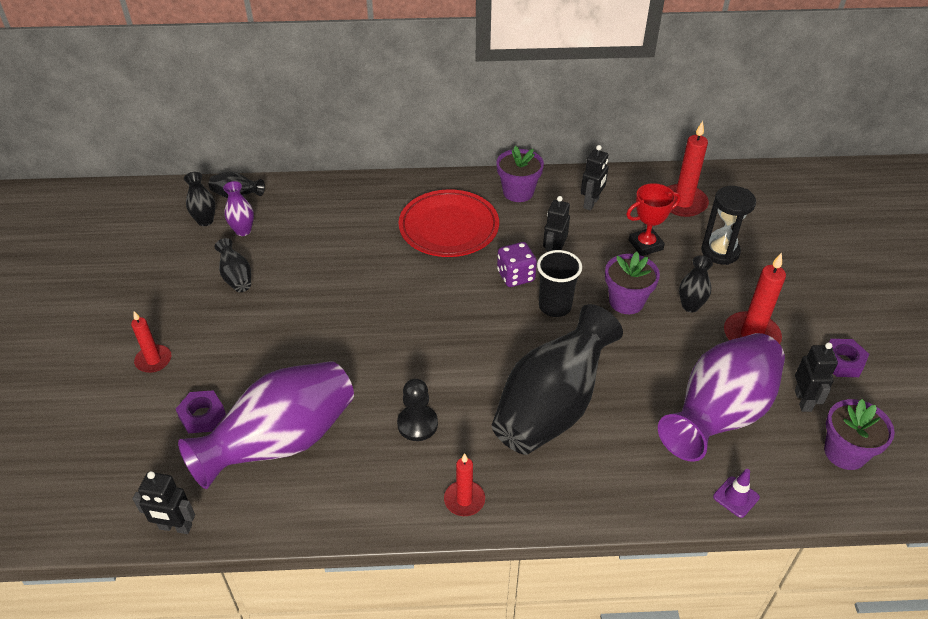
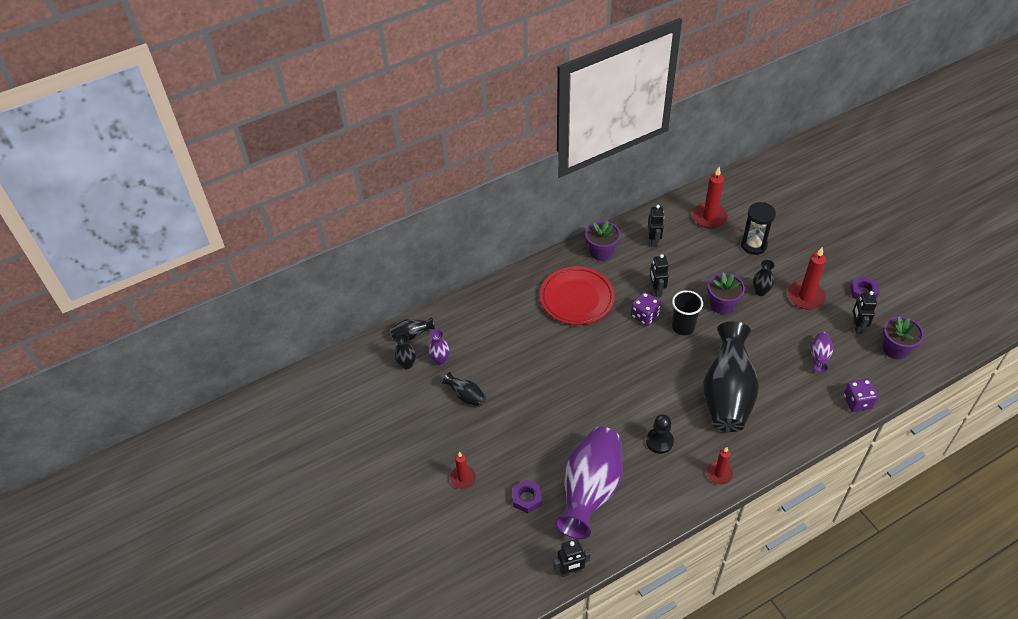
camera: 25 degrees left, 5 degrees up
(645, 245) = (707, 259): red trophy -> none
(718, 415) = (819, 357): purple vase -> purple vase, size x0.42
(736, 497) = (857, 402): purple traffic cone -> purple dice
(803, 401) = (857, 327): black robot -> black robot turned 150 degrees counterclockwise

